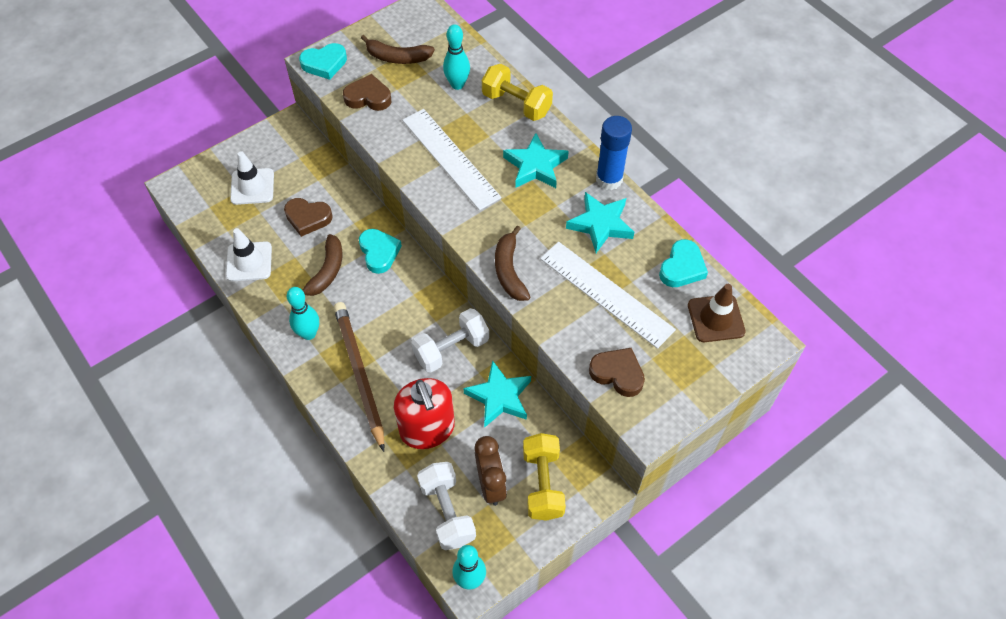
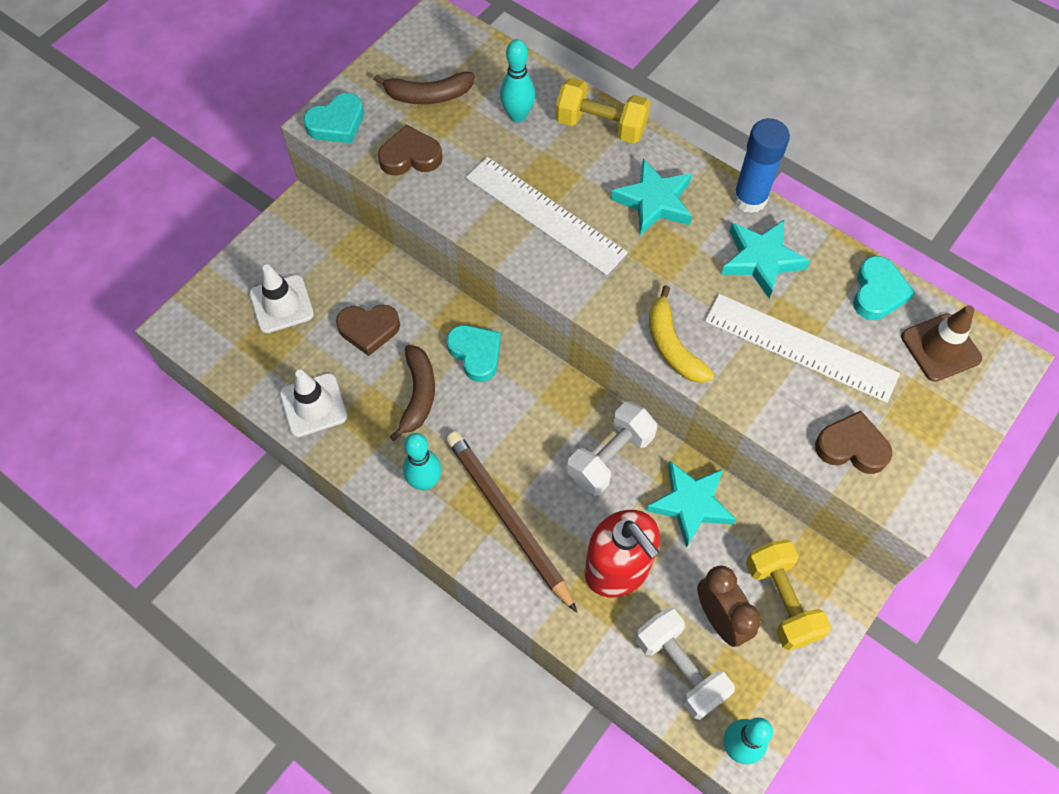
camera: 15 degrees left, 5 degrees up
(509, 270) = (672, 346): brown banana -> yellow banana

